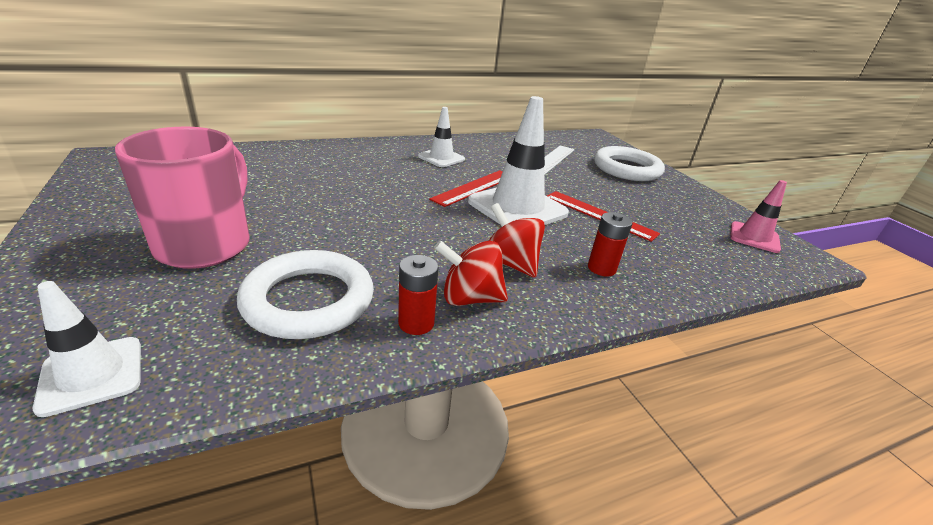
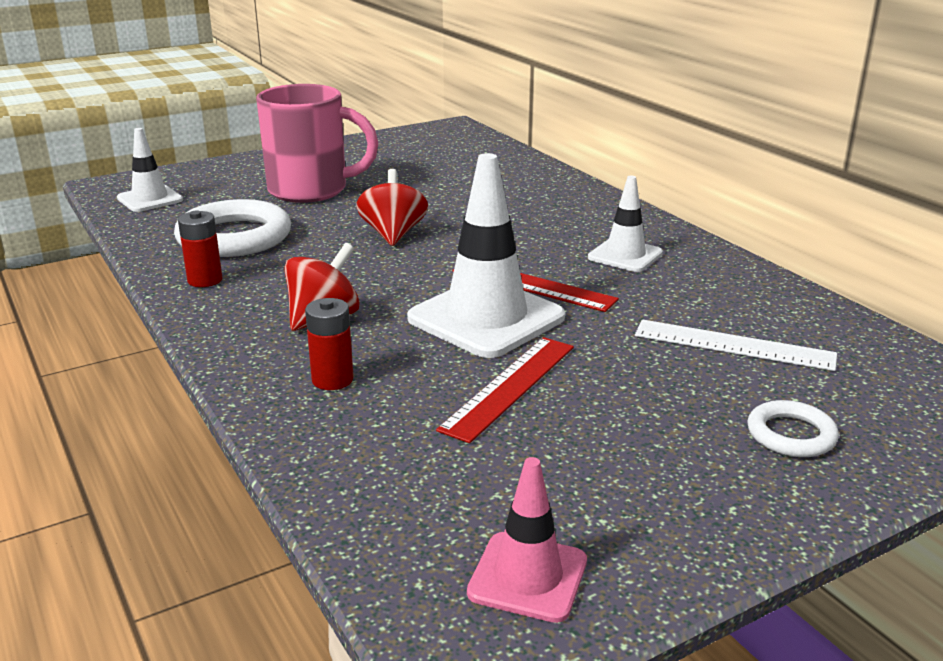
camera: 85 degrees right, 5 degrees down
(470, 298) = (248, 300): red spinning top -> red spinning top (393, 234)
(626, 169) = (791, 435): white ring -> white ring, size x0.53

